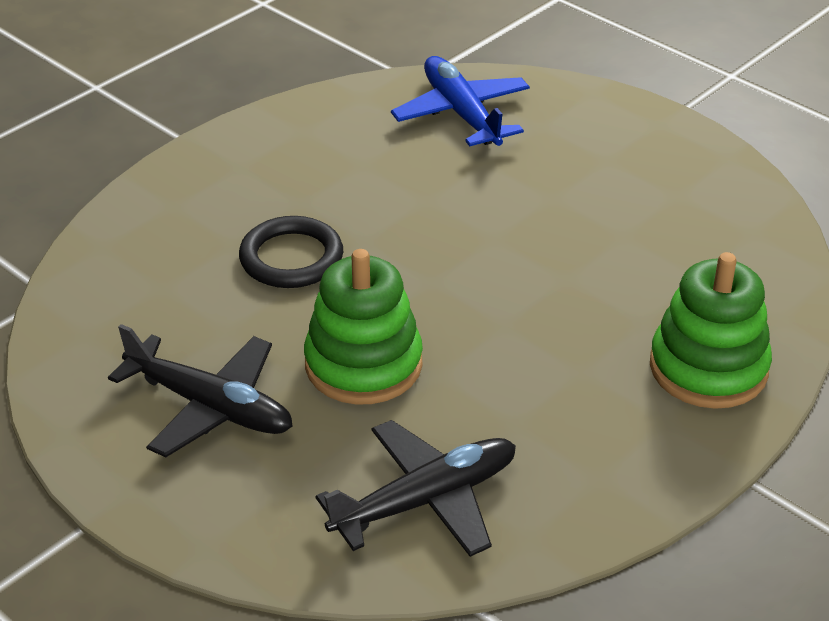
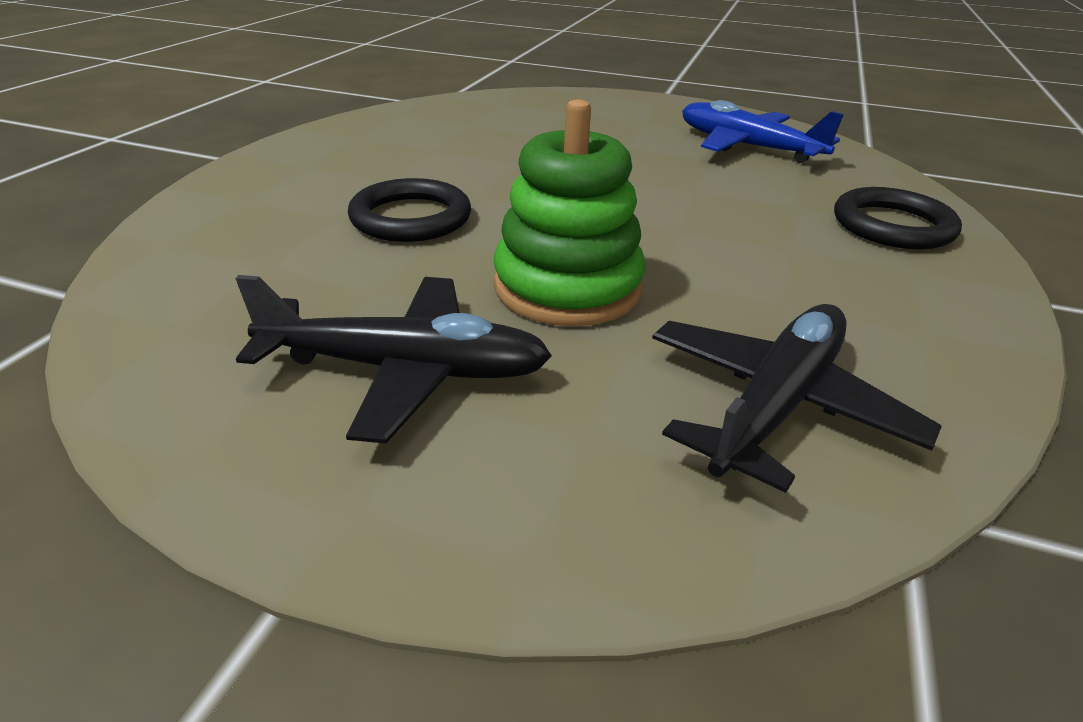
camera: 25 degrees left, 5 degrees down
(462, 114) = (497, 113): blue plane -> blue plane (748, 147)
(708, 368) = (892, 226): green stacking toy -> black ring

